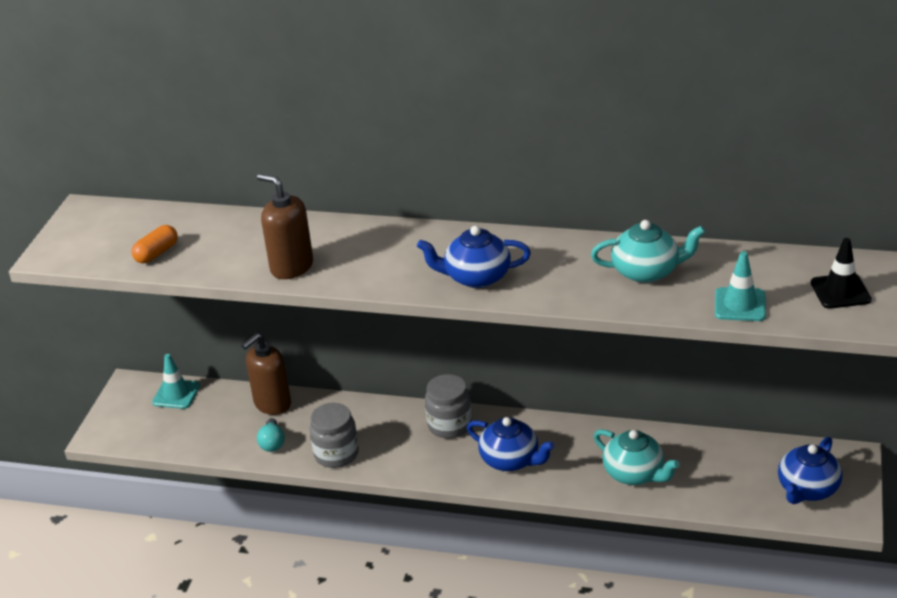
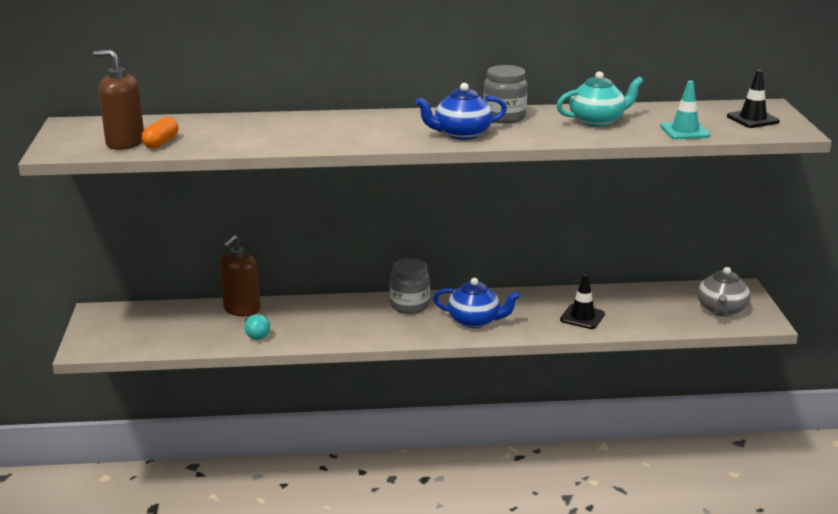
camera: 20 degrees left, 10 degrees down
(176, 394) = (146, 313): turquoise traffic cone -> none
(291, 267) = (294, 140): brown soap dispenser -> brown soap dispenser (125, 143)
(336, 454) = (319, 335): grey jar -> grey jar (504, 117)
(634, 473) = (582, 317): turquoise teapot -> black traffic cone
(807, 489) = (721, 310): blue teapot -> grey teapot

